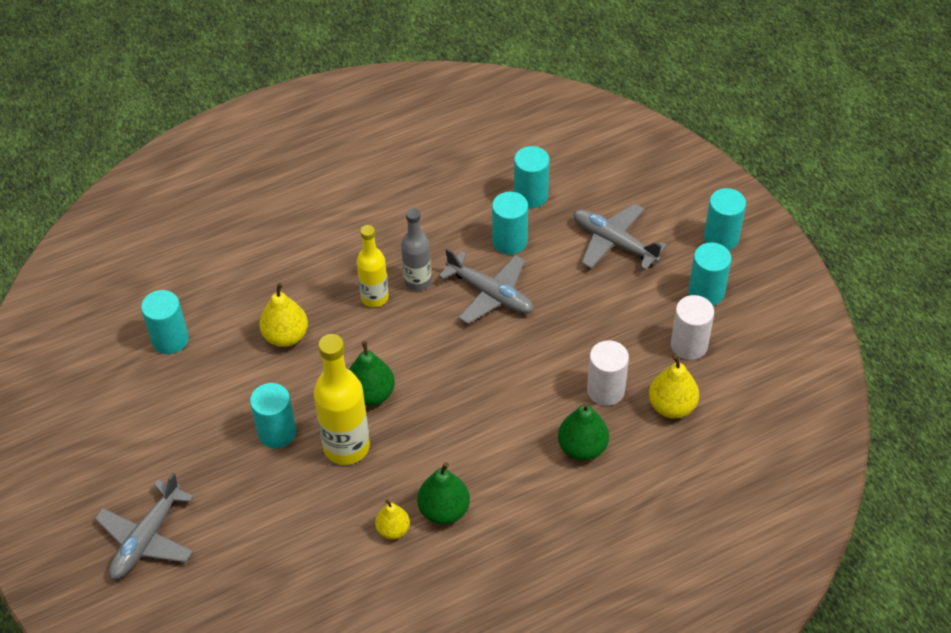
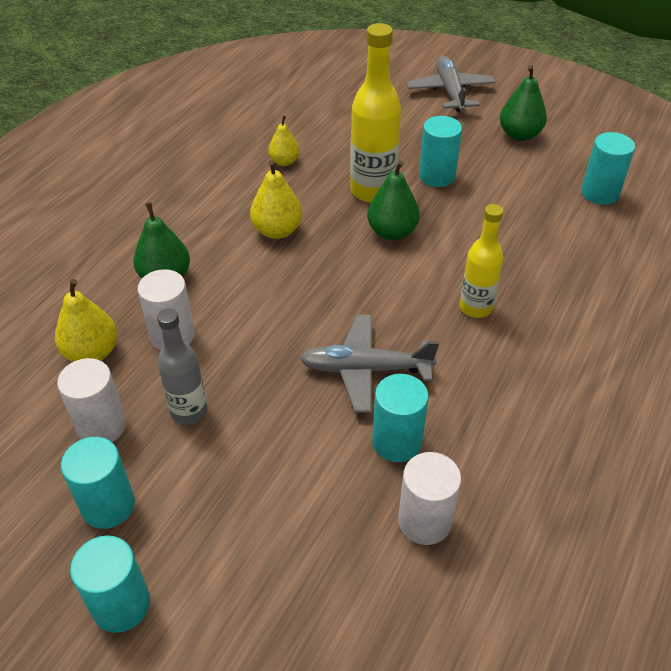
camera: 145 degrees right, 5 degrees down
(286, 336) = (514, 239): yellow pear -> yellow pear (277, 231)
(417, 281) = (451, 344): grey bottle -> grey bottle (189, 411)
(444, 510) = (255, 187): green pear -> green pear (519, 135)
(531, 195) = (424, 521): turquoise cylinder -> white cylinder
(614, 242) = (268, 512): grey plane -> none

